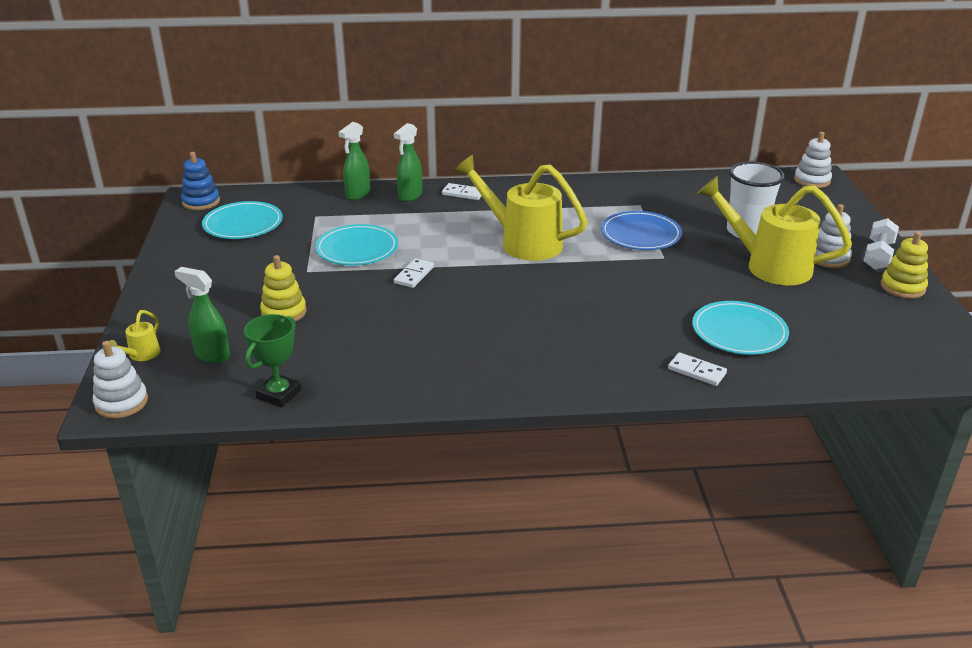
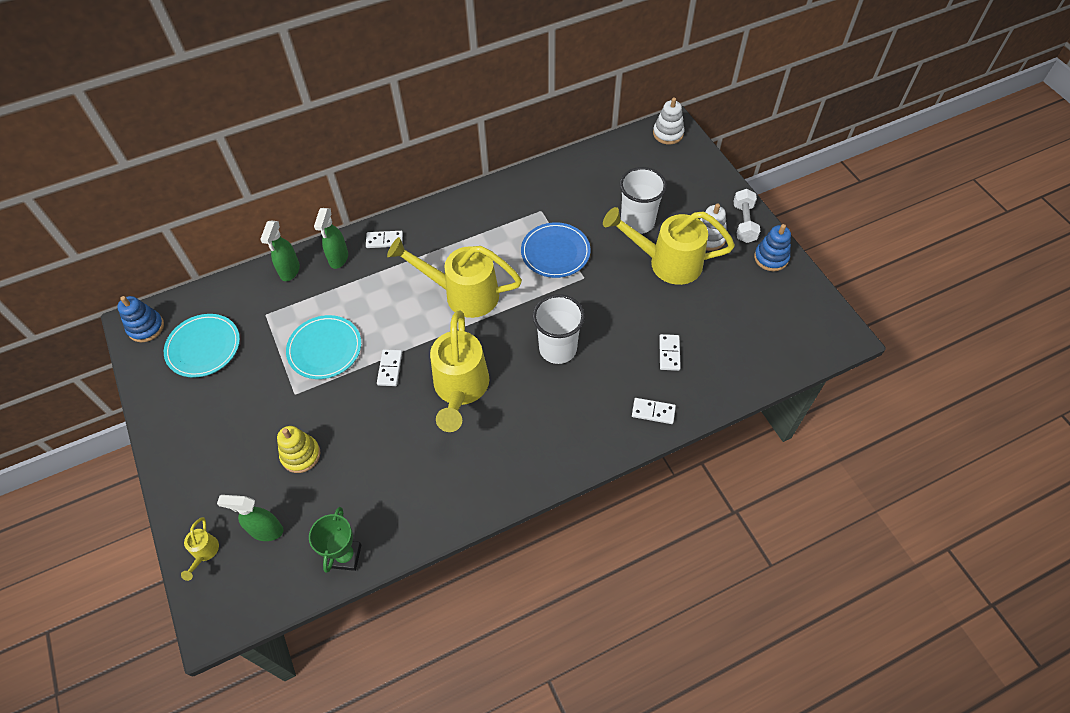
camera: 20 degrees left, 25 degrees up
(121, 402) = (219, 615): white stacking toy -> none
(479, 305) = (460, 390): none -> yellow watering can
(606, 300) = (558, 349): none -> white cup
(739, 331) = (669, 353): turquoise plate -> white domino
(902, 287) = (771, 258): yellow stacking toy -> blue stacking toy

